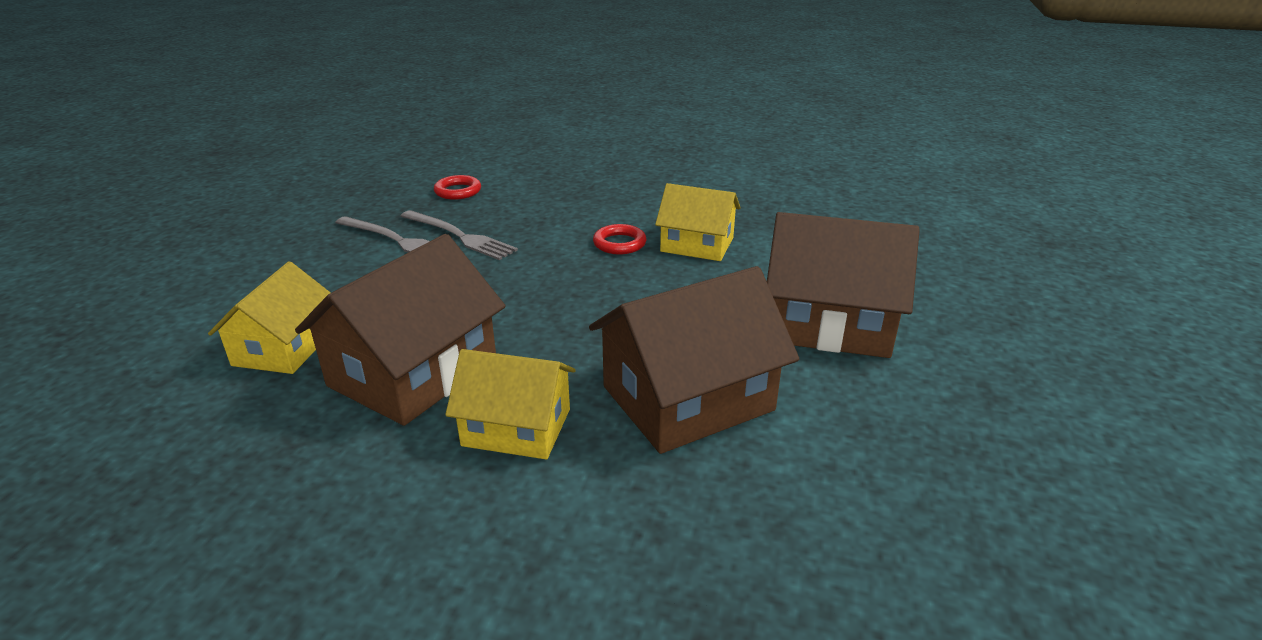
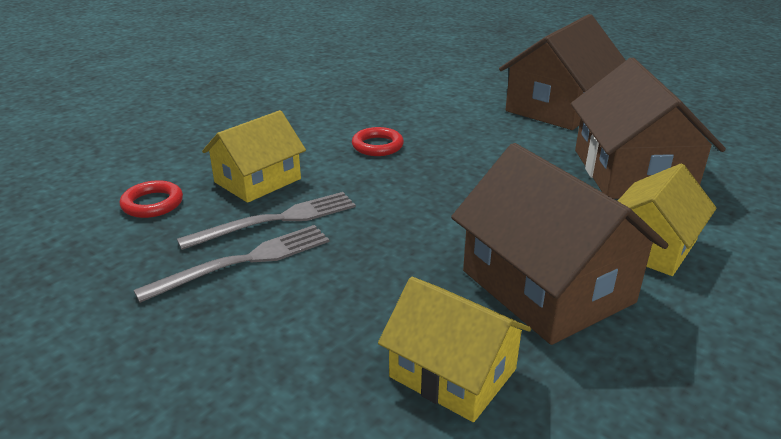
camera: 65 degrees left, 0 degrees up
(697, 244) = (409, 118): yellow house -> yellow house (257, 180)

